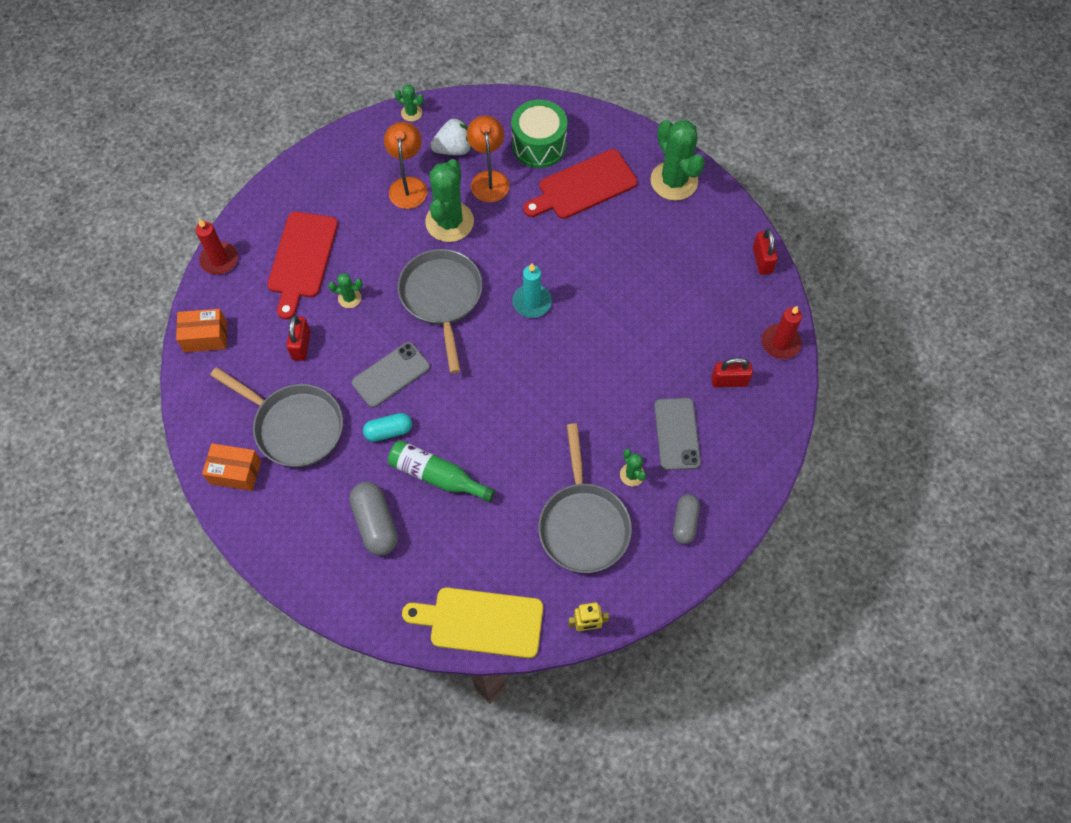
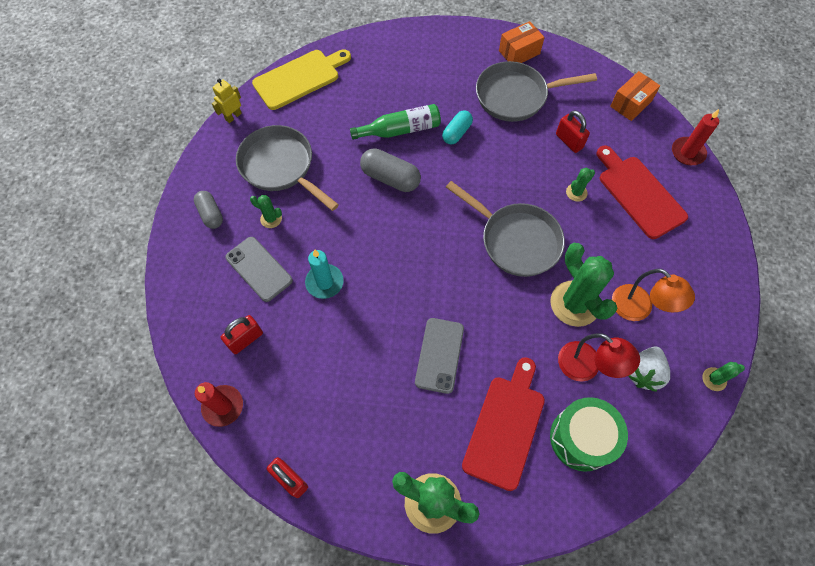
camera: 140 degrees right, 0 degrees up
(375, 523) = (410, 82): grey capsule -> grey capsule (390, 178)
(391, 375) = (492, 165): grey phone -> grey phone (439, 355)
(489, 179) = (586, 367): orange lamp -> red lamp
(532, 302) = (449, 287): turquoise candle -> turquoise candle (324, 282)

